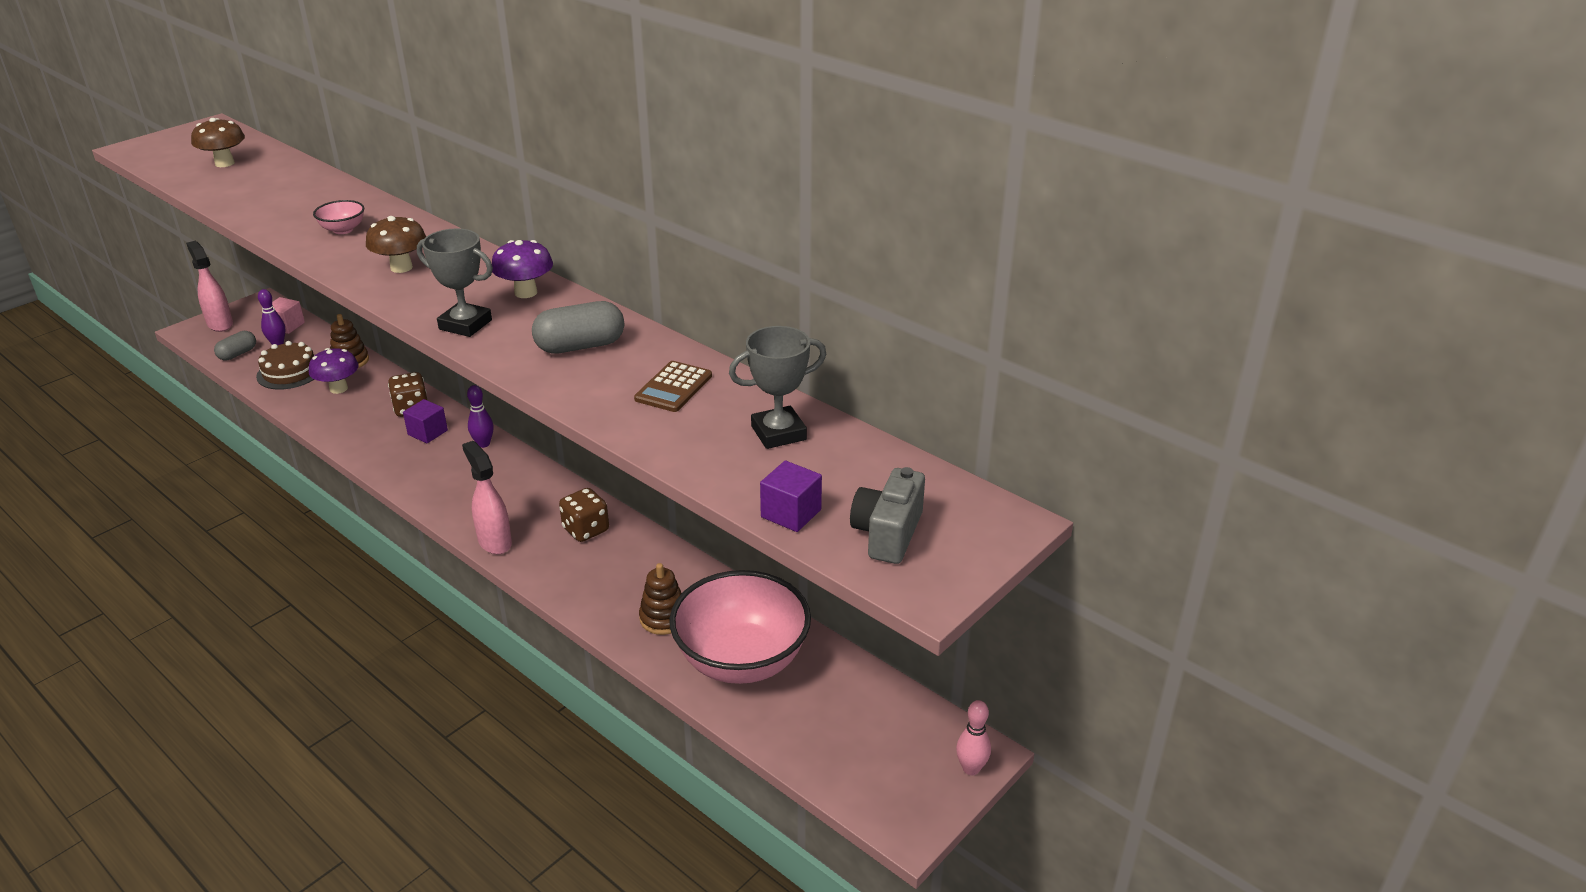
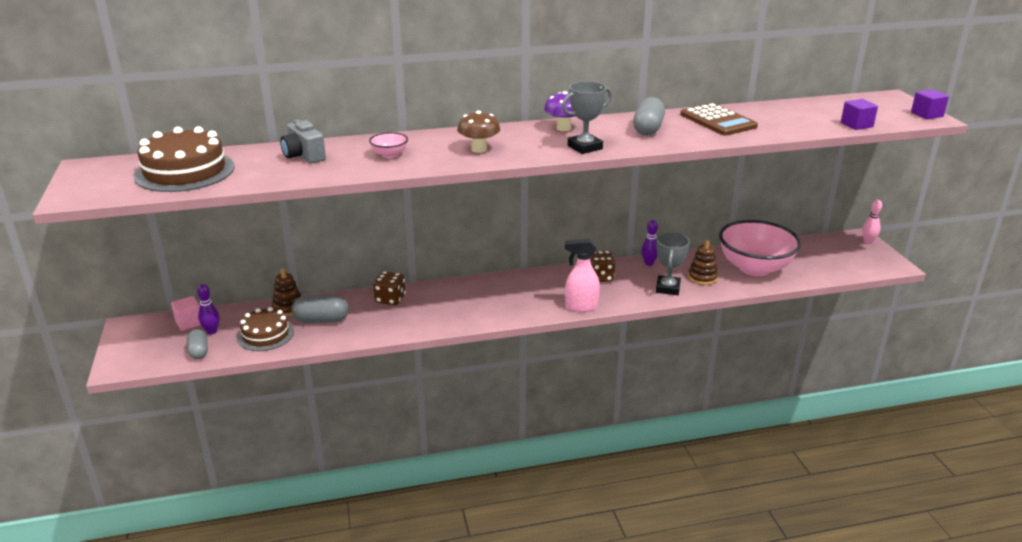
camera: 55 degrees left, 5 degrees down
(220, 324) = (132, 351): pink spray bottle -> none
(224, 163) = (185, 171): brown mushroom -> brown cake
(338, 388) = (321, 320): purple mushroom -> grey capsule
(427, 432) = (429, 300): purple cube -> purple cube (927, 114)
(483, 444) = (469, 285): purple bowling pin -> purple bowling pin (649, 263)
(673, 387) = (717, 121): brown calculator -> brown calculator, size x1.55
(778, 433) = (784, 112): grey trophy -> grey trophy (667, 288)
(887, 534) = (886, 114): grey camera -> grey camera (304, 156)

